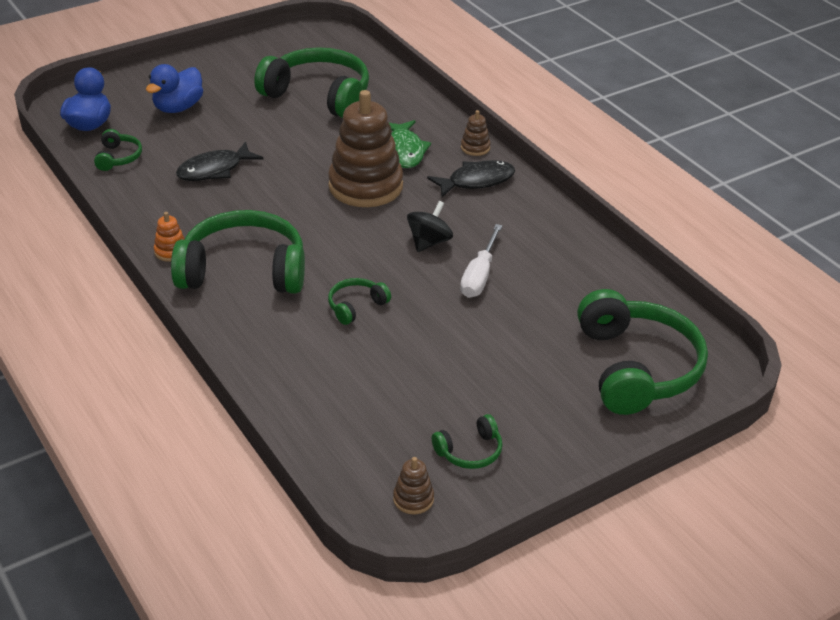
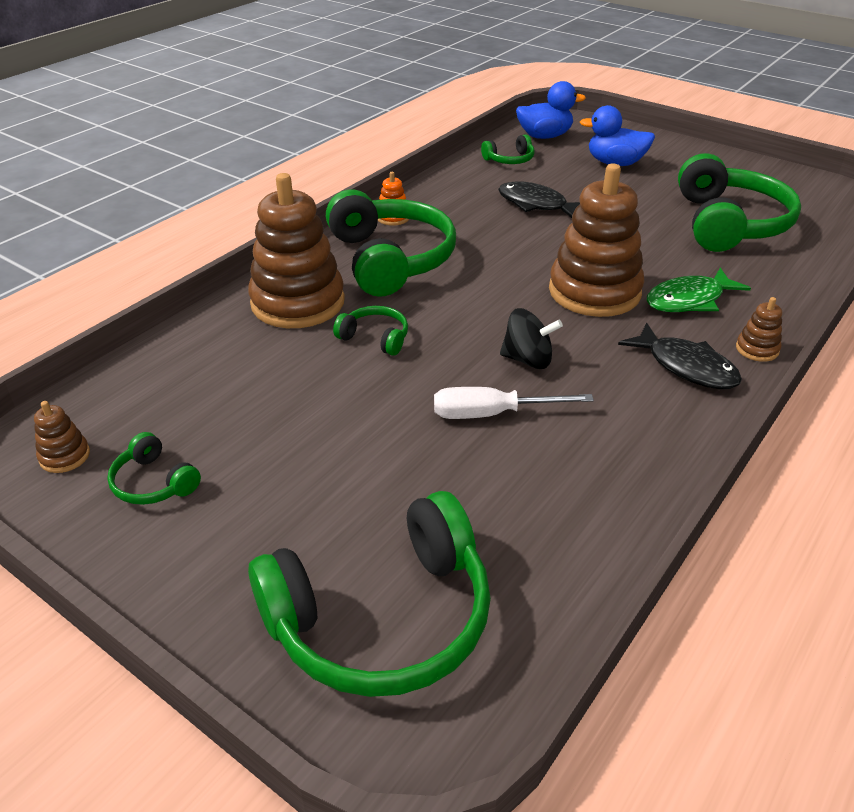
camera: 70 degrees right, 0 degrees up
(275, 337) = (298, 302): none -> brown stacking toy

